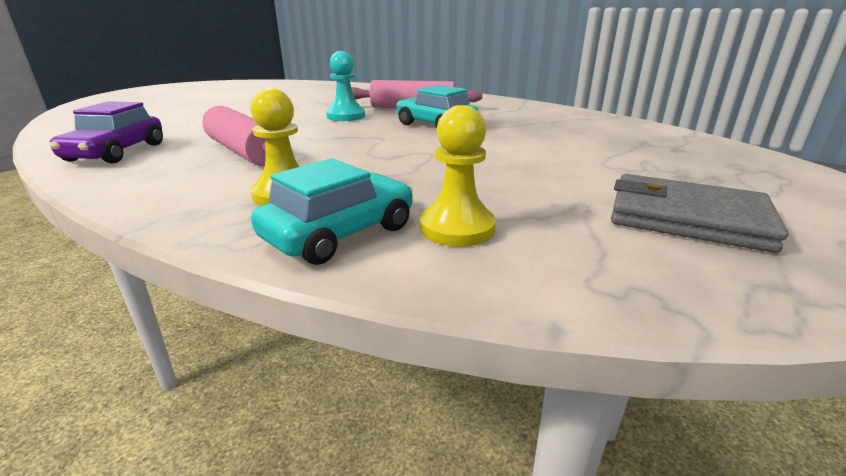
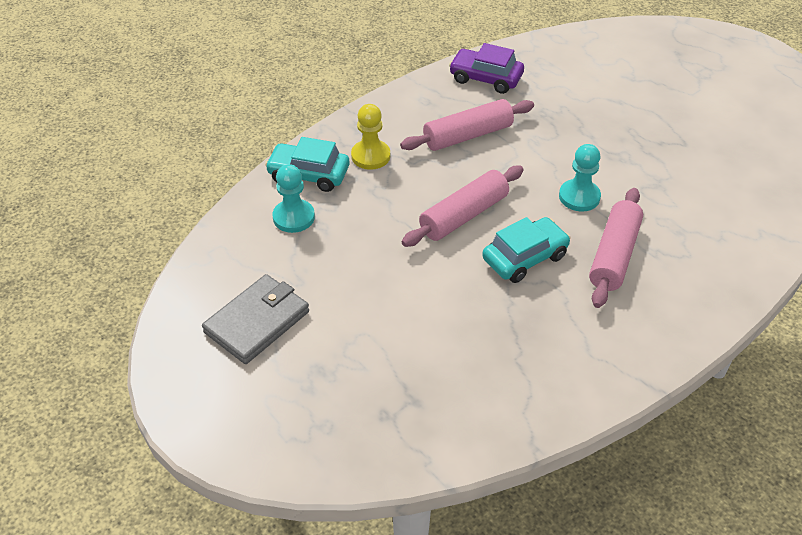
camera: 105 degrees right, 20 degrees up
(340, 233) = (309, 174): turquoise car -> turquoise car turned 135 degrees clockwise
(391, 144) = (463, 215): none -> pink rolling pin
(457, 228) = (293, 217): yellow pawn -> turquoise pawn

